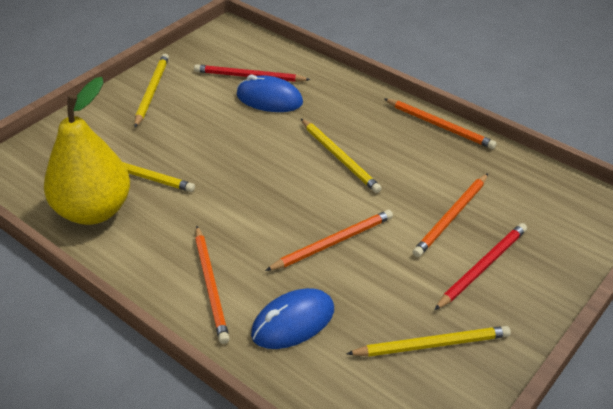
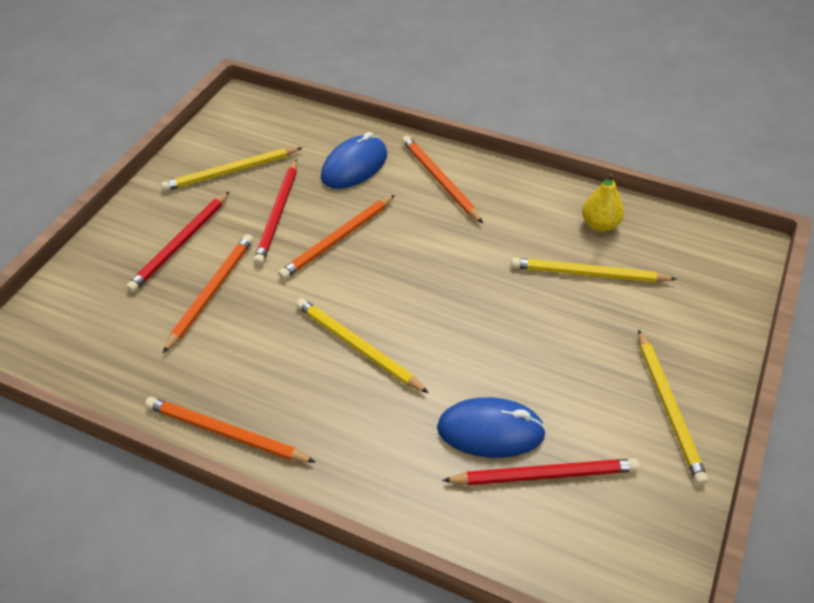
camera: 165 degrees right, 5 degrees up
(94, 210) = (599, 225): yellow pear -> yellow pear, size x0.46
(385, 280) = (278, 214): none -> red pencil

